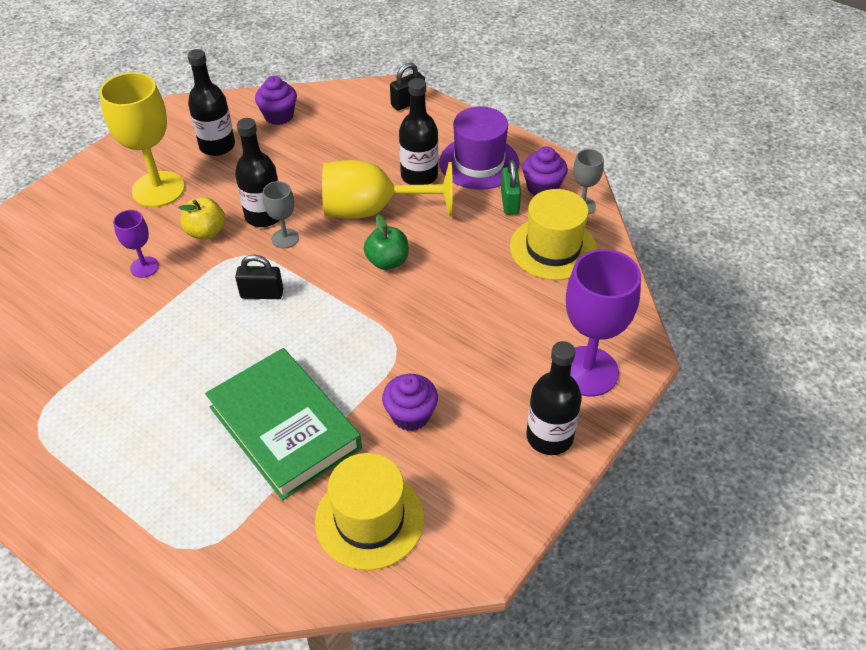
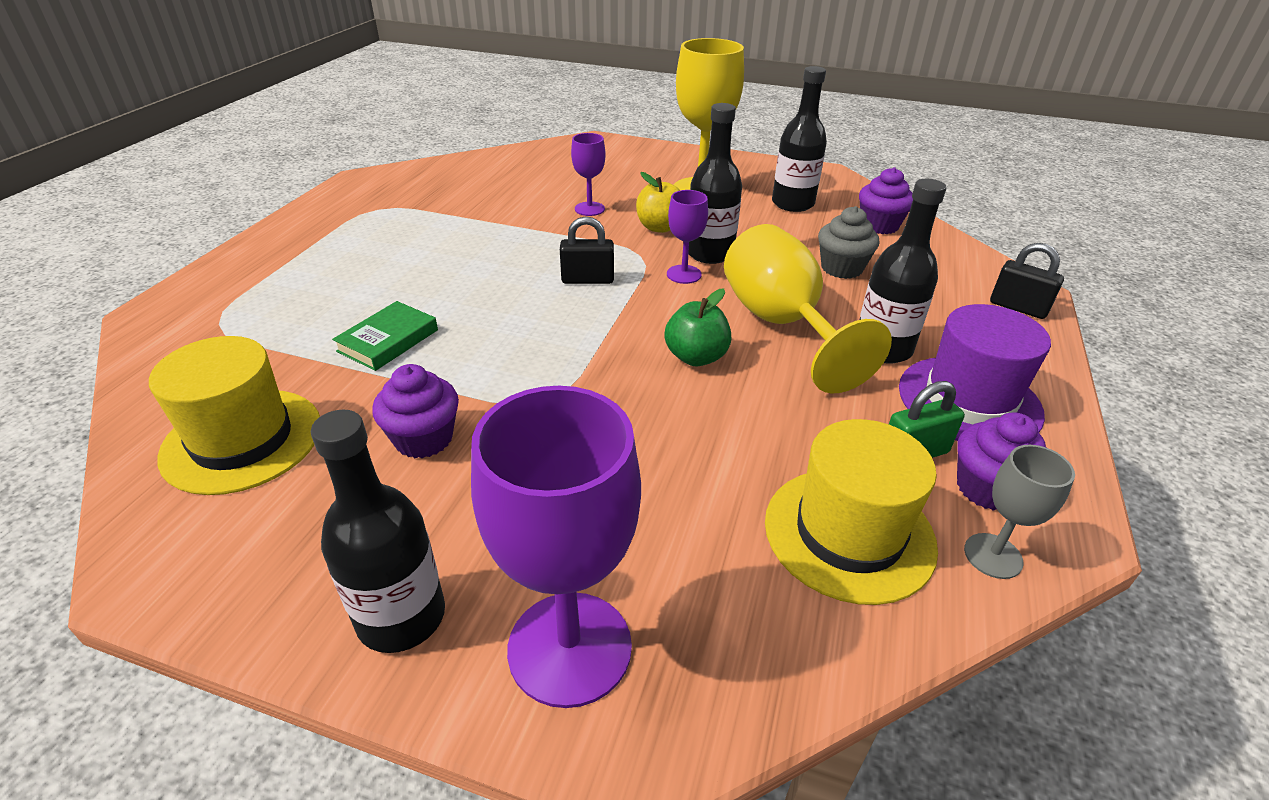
camera: 70 degrees right, 10 degrees down
(262, 294) = (587, 280): black padlock -> black padlock turned 75 degrees counterclockwise
(284, 427) = (388, 340): green book -> green book, size x0.49
(285, 238) = (684, 274): grey goblet -> purple goblet
(323, 157) = (841, 268): none -> grey cupcake

